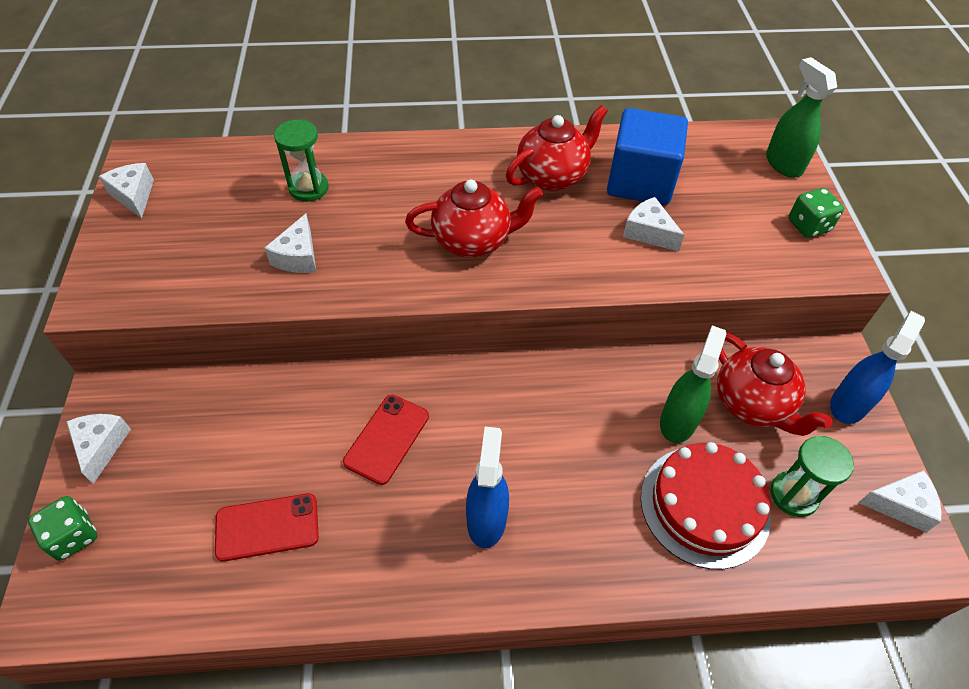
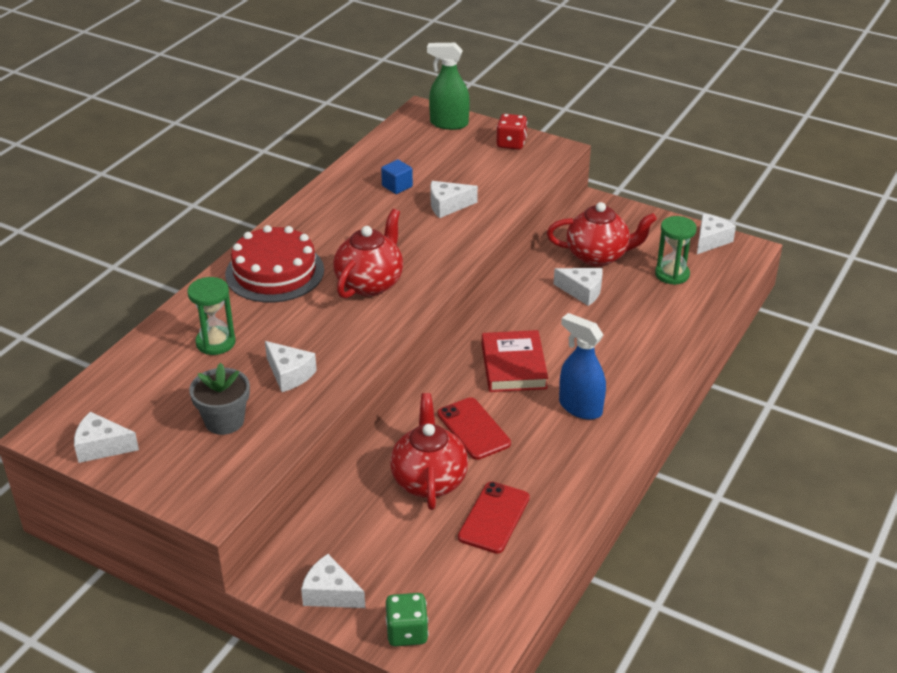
camera: 55 degrees left, 15 degrees down
(207, 249) = (224, 421): none -> grey flower pot
(506, 422) = (513, 366): none -> red book
(552, 176) = (347, 220): red teapot -> red teapot (429, 480)
(640, 181) = (397, 186): blue cube -> blue cube, size x0.42
(678, 421) = (582, 291): green spray bottle -> white cheese
(704, 505) = (649, 311): red cake -> red cake (274, 272)
(808, 226) = (511, 144): green dice -> red dice
(848, 404) = (632, 220): blue spray bottle -> none

